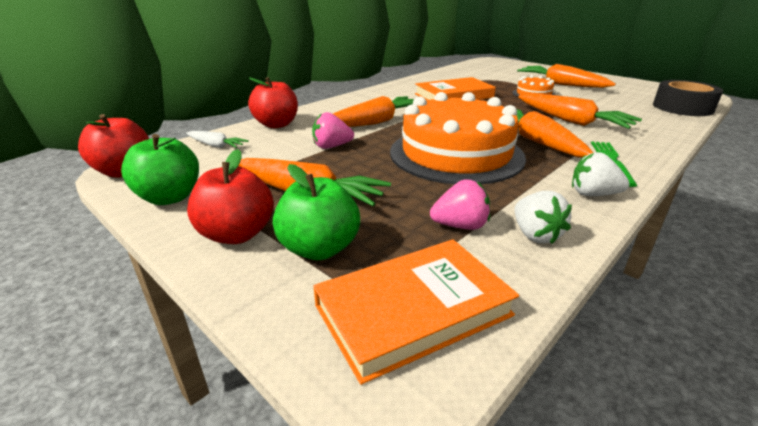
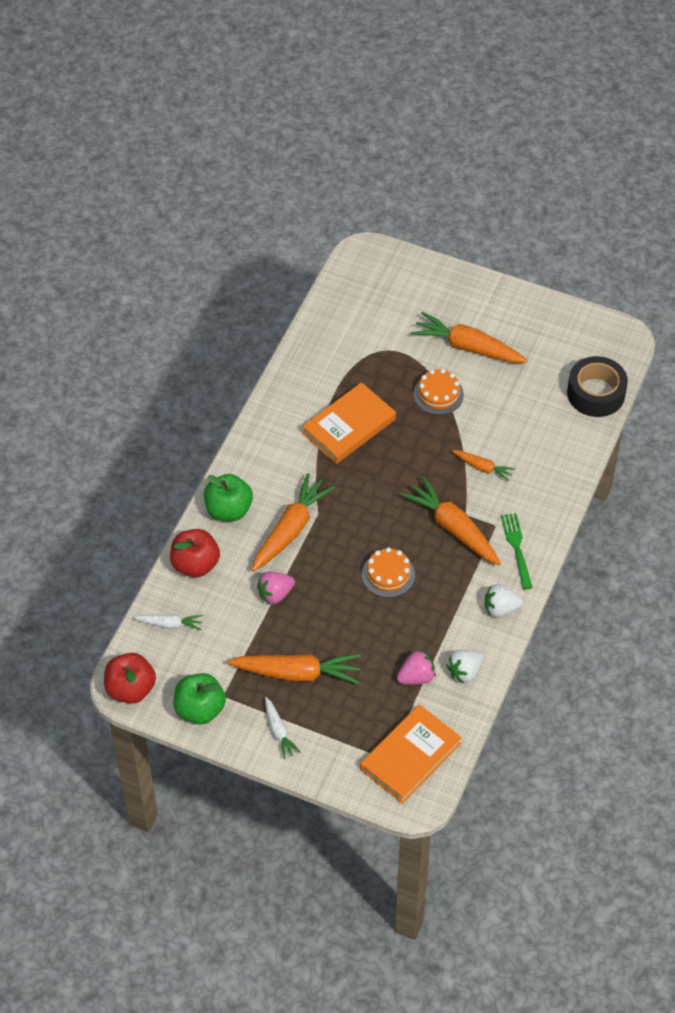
camera: 20 degrees left, 25 degrees up
(237, 234) = (279, 731): red apple -> white carrot
(319, 248) = (338, 727): green apple -> green apple (228, 510)
(456, 154) = (388, 574): orange cake -> orange cake, size x0.45
(535, 235) = (464, 672): white strawberry -> white strawberry turned 90 degrees clockwise
(571, 121) = (482, 467): orange carrot -> orange carrot, size x0.53

